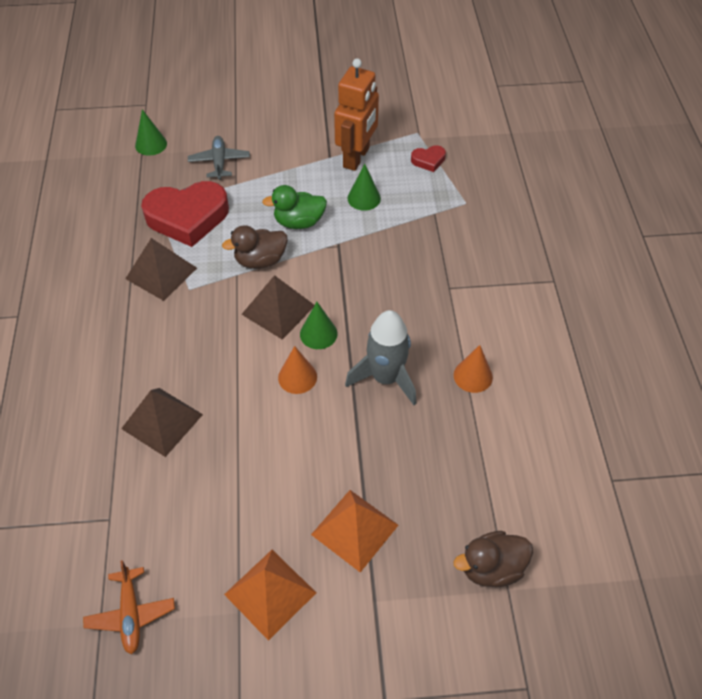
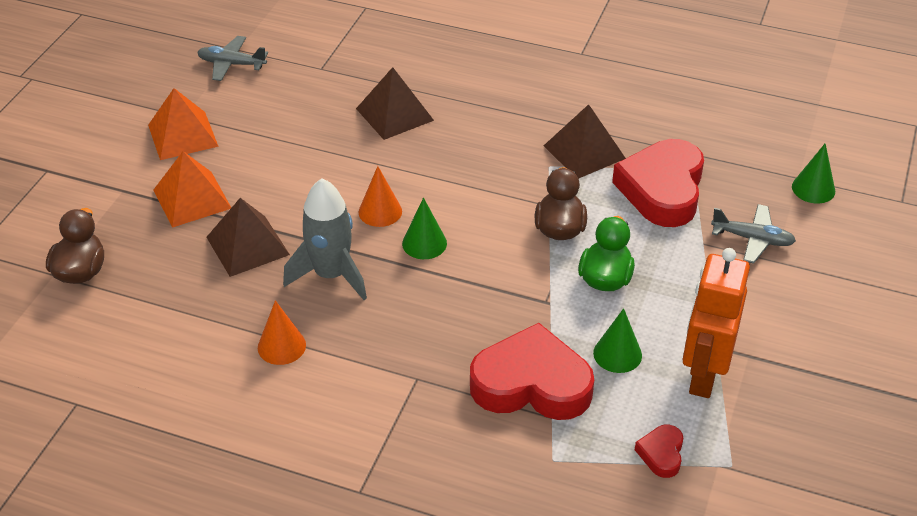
camera: 115 degrees right, 10 degrees down
(131, 614) = (231, 64): orange plane -> grey plane
(278, 309) = (478, 223): brown pyramid -> brown pyramid (248, 245)
(357, 158) = (703, 375): orange robot -> orange robot turned 60 degrees clockwise
(415, 230) = (531, 384): none -> red heart

